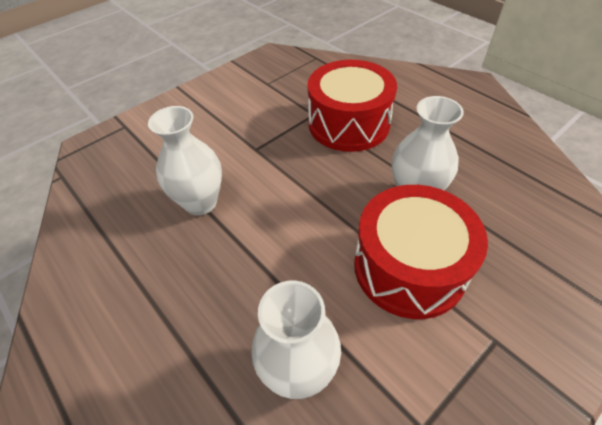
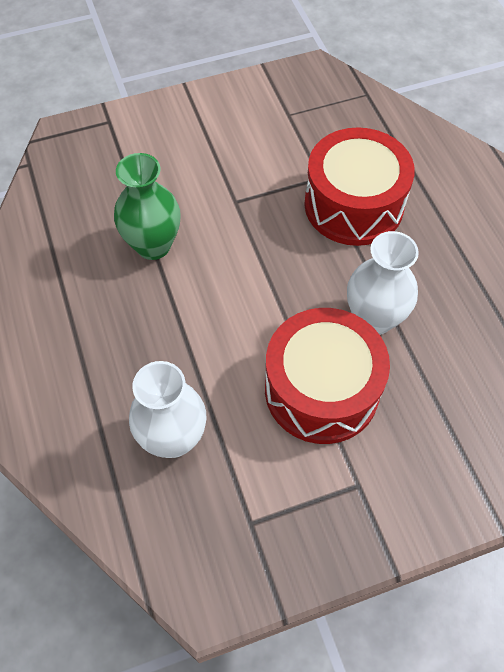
camera: 20 degrees right, 10 degrees up
(200, 202) = (153, 245): white vase -> green vase

